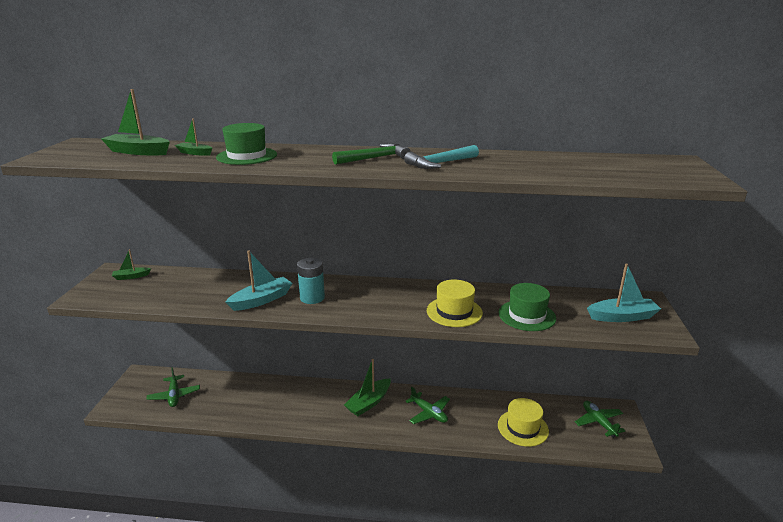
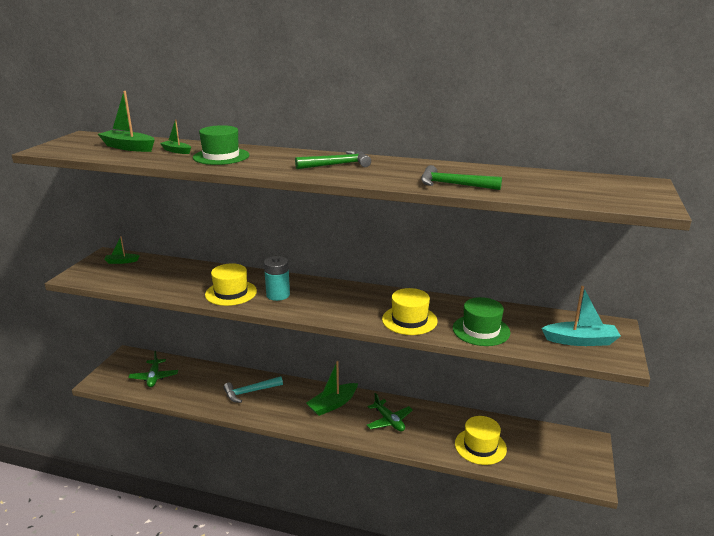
camera: 10 degrees right, 0 degrees up
(261, 300) = (231, 293): turquoise boat -> yellow hat
(440, 163) = (396, 173): turquoise hammer -> turquoise hammer (250, 392)
(504, 171) = (453, 185): none -> green hammer
(598, 422) = (562, 450): green plane -> none

